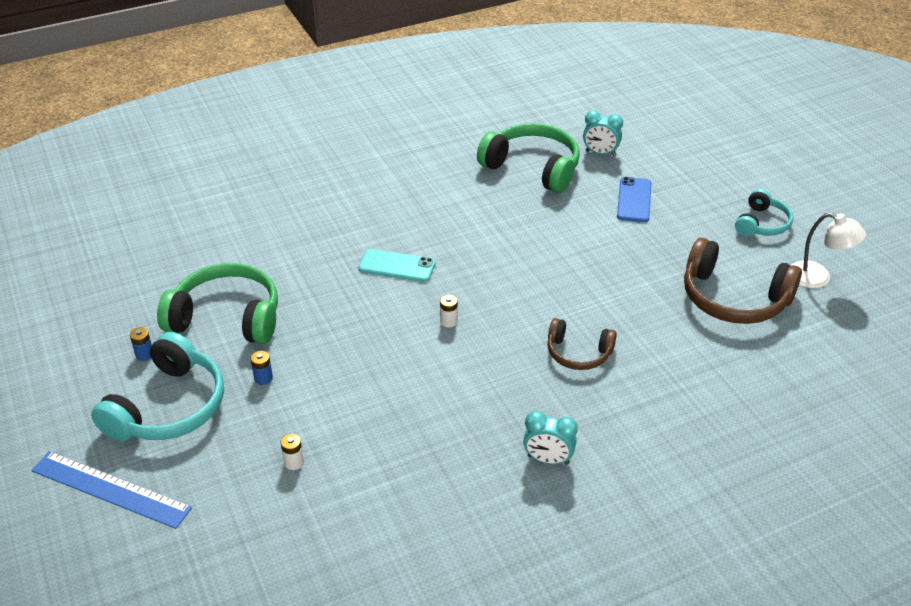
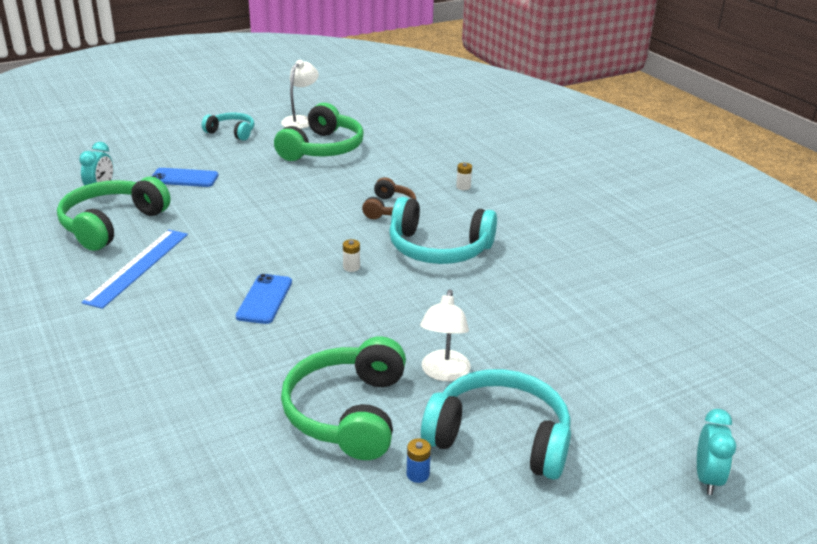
camera: 95 degrees left, 10 degrees down
(110, 489) = (627, 462): blue ruler -> blue ruler (138, 267)
(263, 378) = (444, 373): blue battery -> white lamp
(294, 462) = (549, 342): white battery -> white battery (463, 187)
(397, 266) = (264, 299): turquoise phone -> blue phone
(485, 390) = (438, 248): none -> turquoise headphones
(548, 459) = (507, 223): turquoise clock -> turquoise clock (707, 479)
(734, 298) = (322, 148): brown headphones -> green headphones

